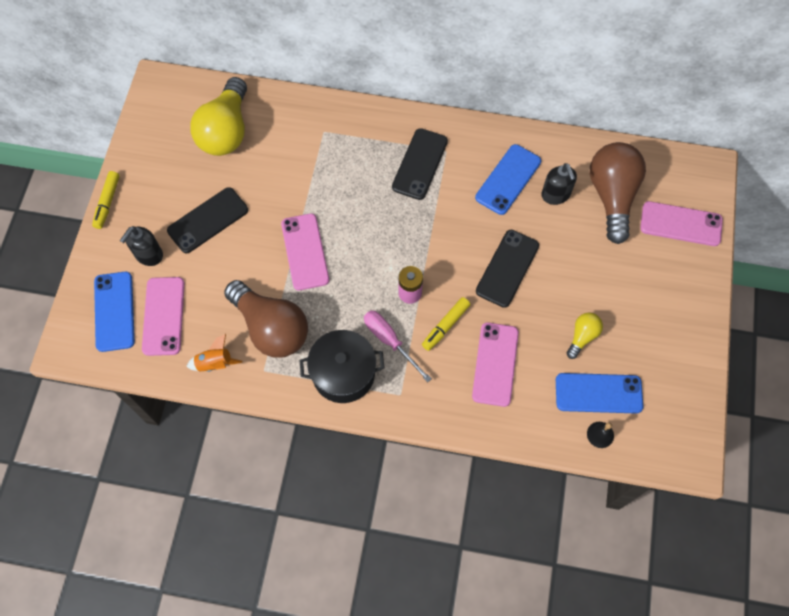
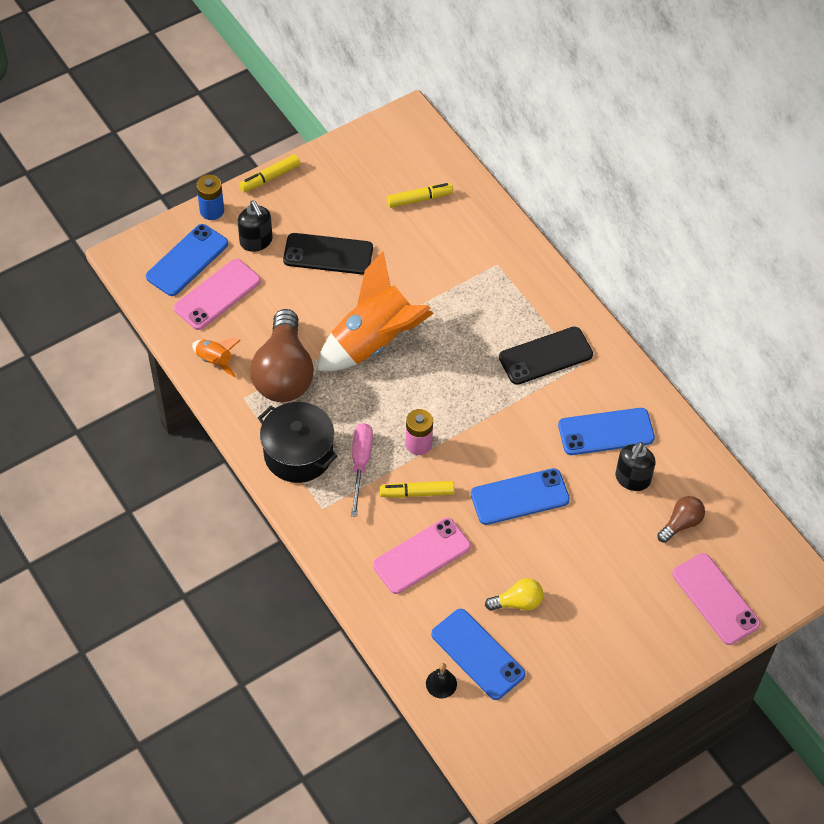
camera: 45 degrees right, 10 degrees down
(92, 261) = (212, 210): none -> blue battery
(148, 255) = (256, 241): black soap dispenser -> black soap dispenser turned 105 degrees counterclockwise
(226, 131) = (419, 199): yellow light bulb -> yellow marker
(305, 252) = (374, 341): pink phone -> orange rocket
(507, 268) = (519, 497): black phone -> blue phone
(612, 196) = (681, 523): brown light bulb -> brown light bulb, size x0.48

